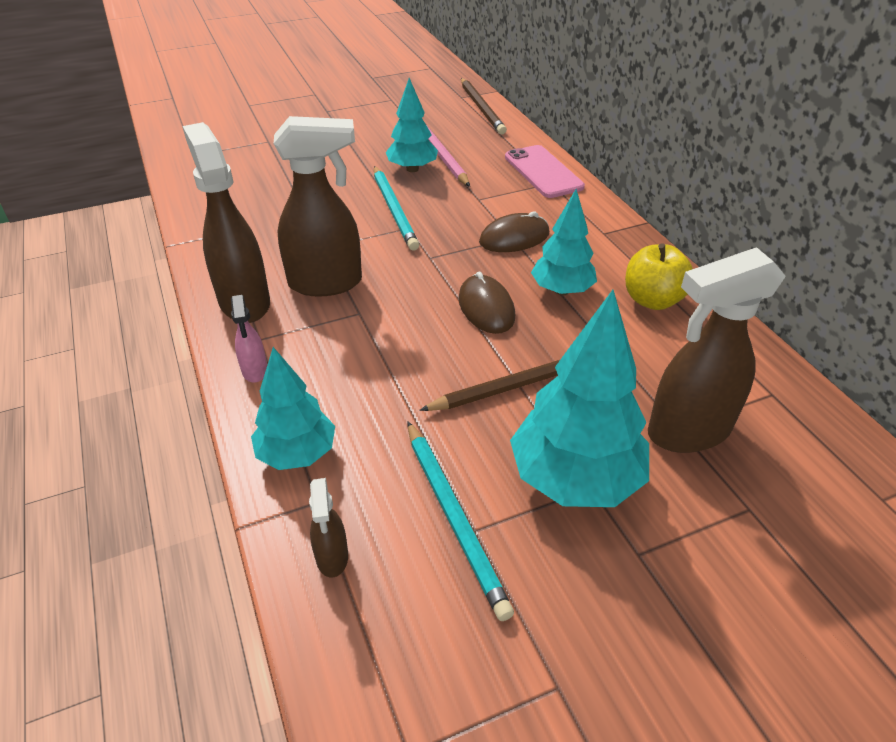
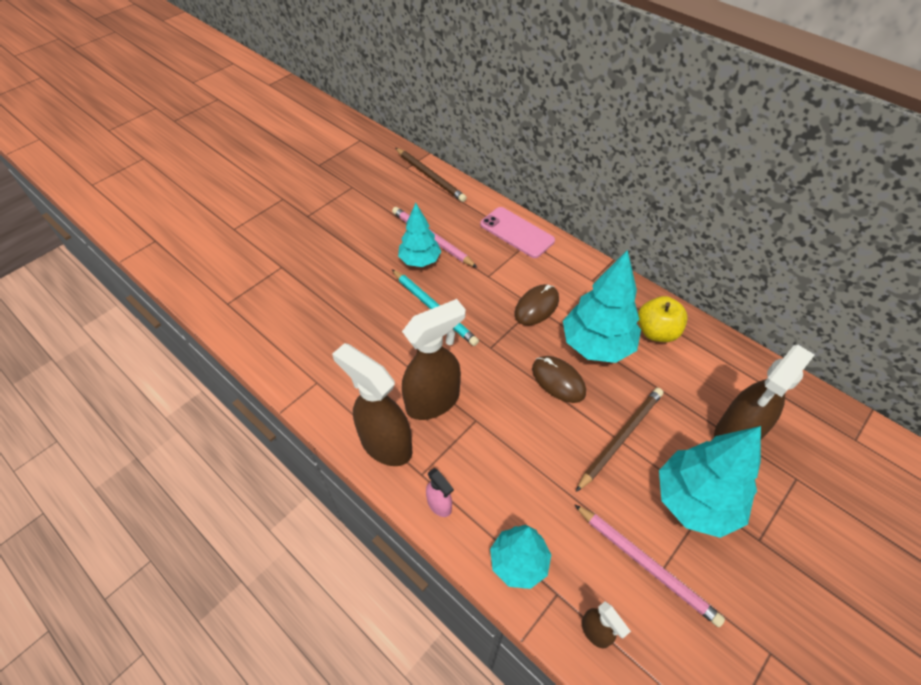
camera: 25 degrees left, 10 degrees up
(454, 517) = (646, 565): turquoise pencil -> pink pencil
(562, 290) = (596, 345): turquoise tree -> turquoise tree, size x1.59

